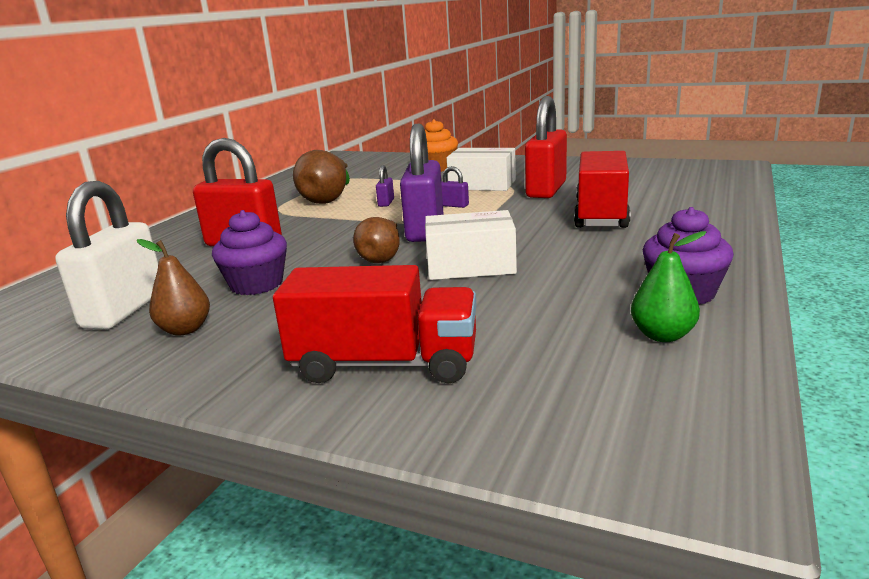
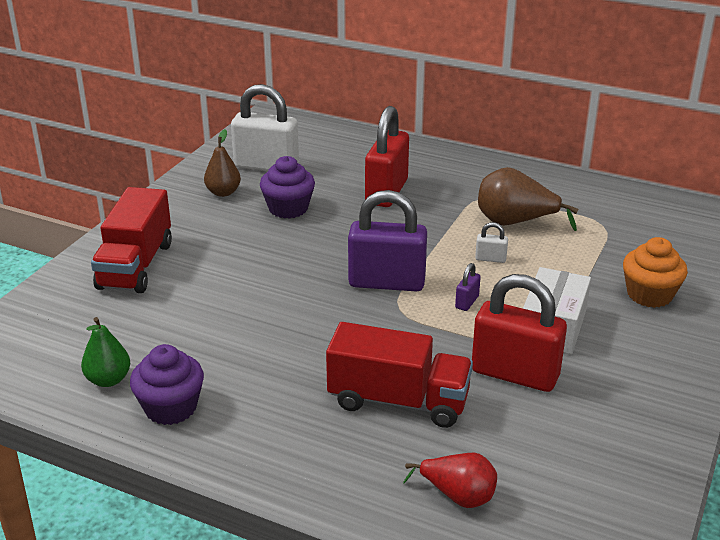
camera: 90 degrees right, 10 degrees up
(382, 258) = (320, 260): brown pear -> none
(386, 203) = (490, 259): purple padlock -> white padlock
(470, 266) = (282, 304): white box -> none
(693, 195) = (458, 496): none -> red pear

